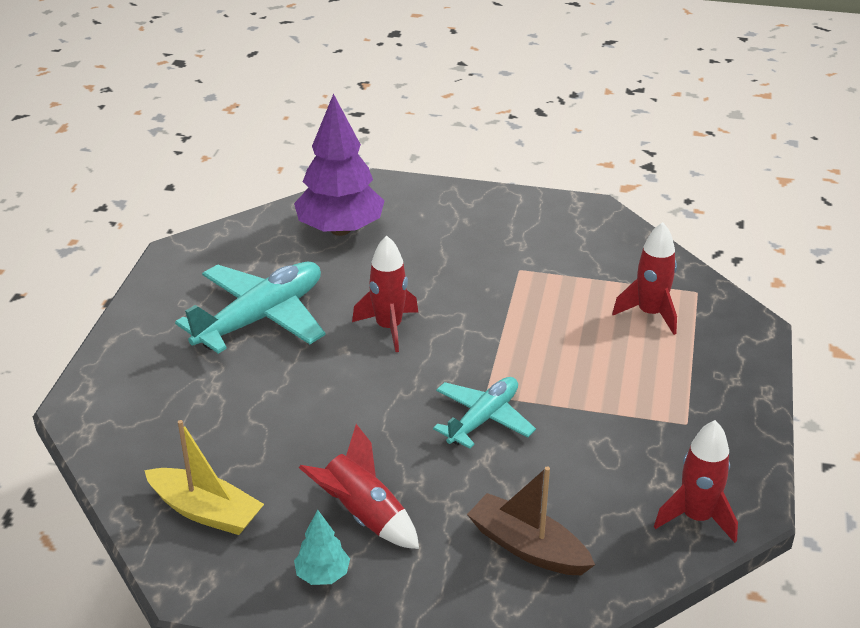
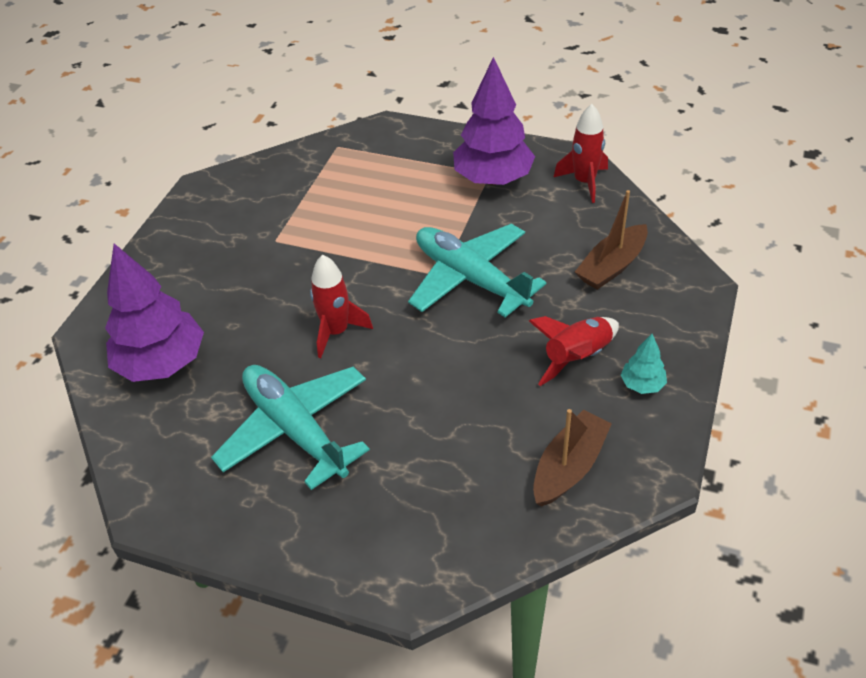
camera: 80 degrees left, 10 degrees up
(206, 511) = (569, 467): yellow boat -> brown boat
(483, 419) = (470, 278): turquoise plane -> turquoise plane, size x1.60
(650, 314) = (359, 173): red rocket -> none
(675, 427) = (493, 179): none -> purple tree

